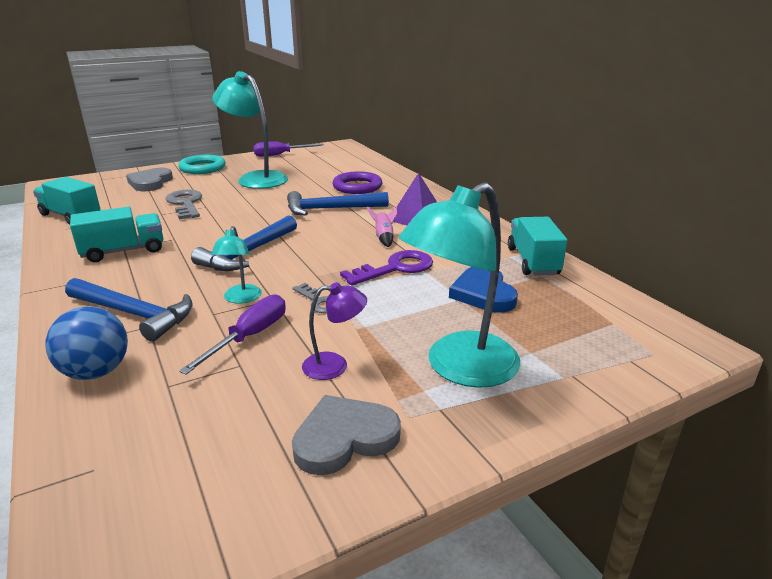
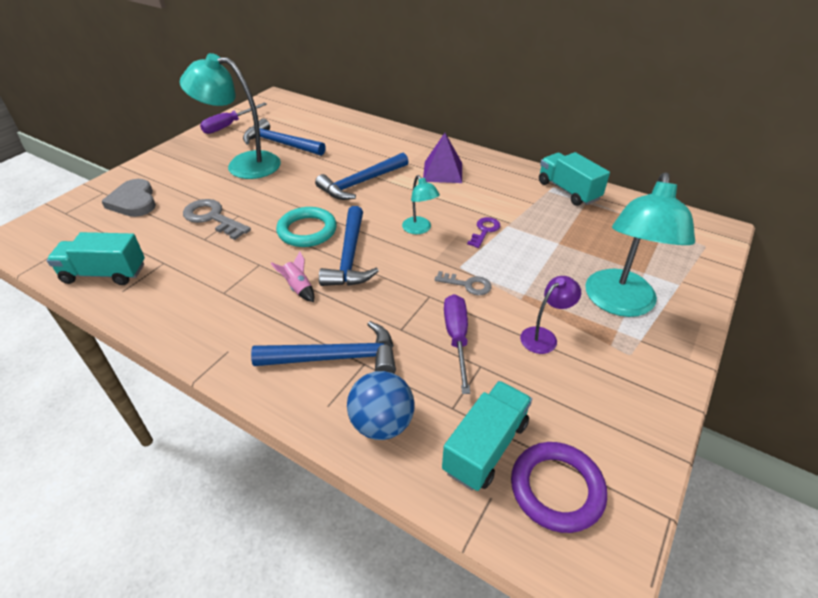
camera: 30 degrees left, 15 degrees up
(123, 251) = (229, 296): turquoise truck -> turquoise truck (485, 447)
(202, 168) = (167, 165): turquoise ring -> turquoise ring (307, 231)
(240, 299) = (404, 306): turquoise lamp -> turquoise lamp (419, 229)
(303, 172) = (280, 143): none -> blue hammer
(344, 438) = (613, 389): grey heart -> none
(357, 187) = (353, 149): purple ring -> purple ring (556, 489)
(384, 238) = (441, 202): pink rocket -> pink rocket (298, 288)
(395, 268) = (484, 231): purple key -> purple key, size x0.60
(483, 293) = (567, 233): blue heart -> none

